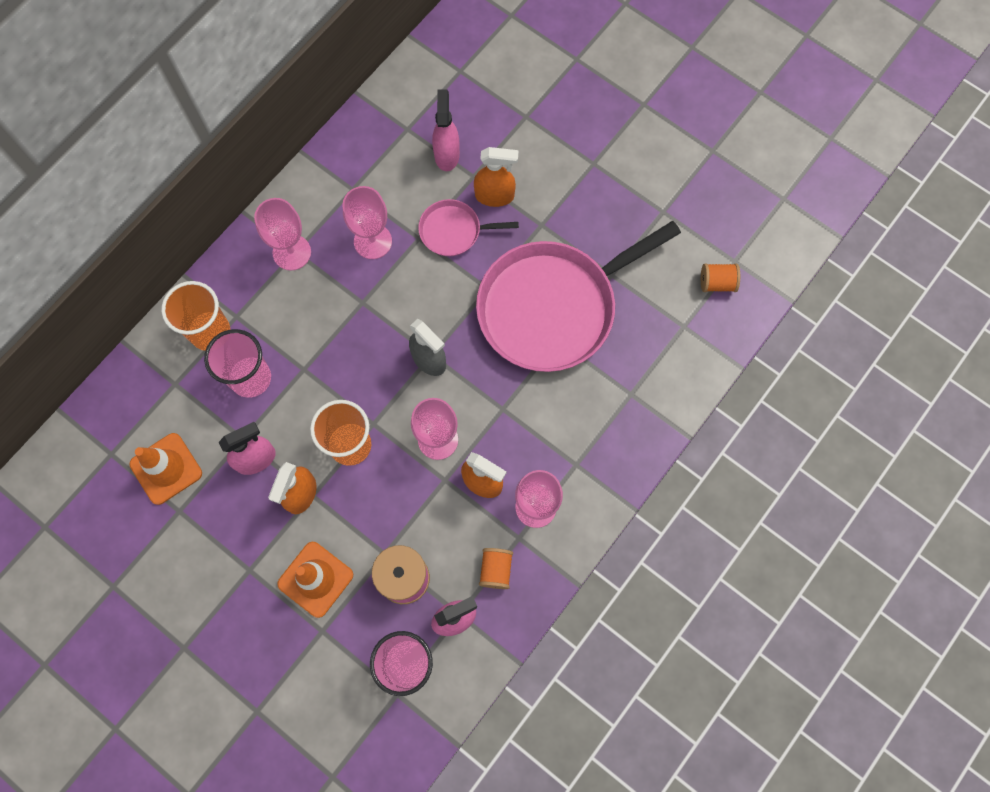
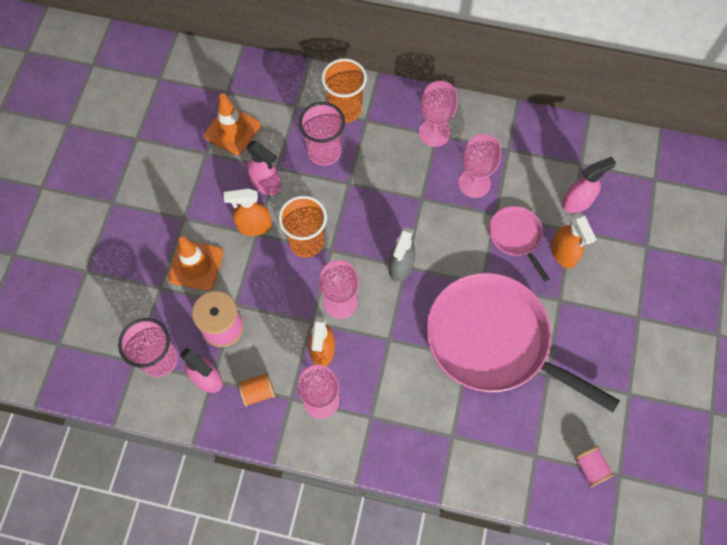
camera: 65 degrees right, 5 degrees down
(717, 283) = (590, 468): orange spool -> pink spool

